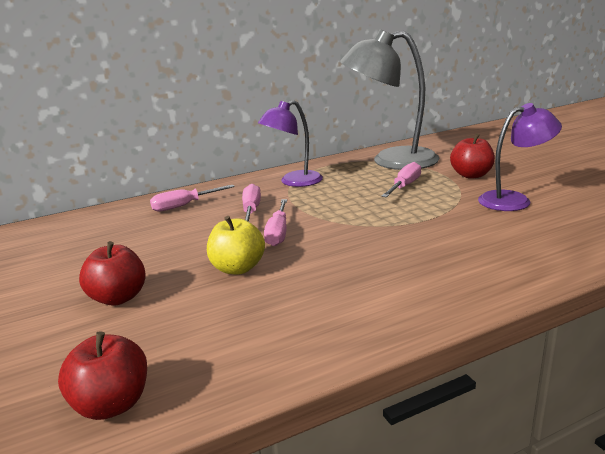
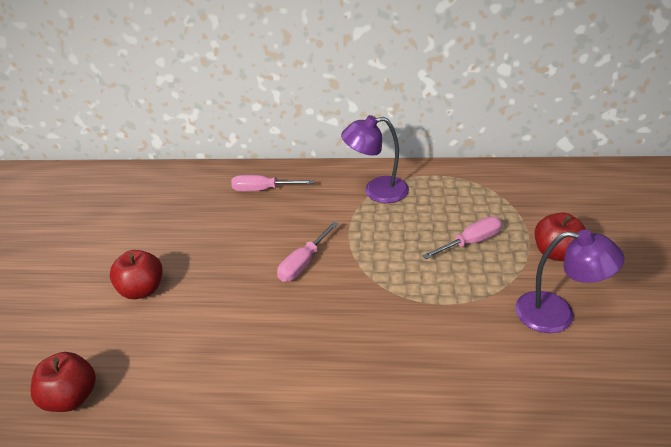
camera: 30 degrees right, 15 degrees up
(238, 268) = (239, 295): yellow apple -> none
(251, 210) = (308, 220): pink screwdriver -> none
(391, 161) = (498, 192): grey lamp -> none

